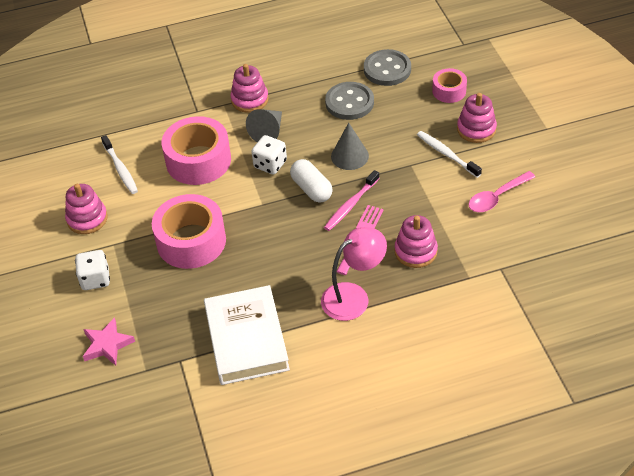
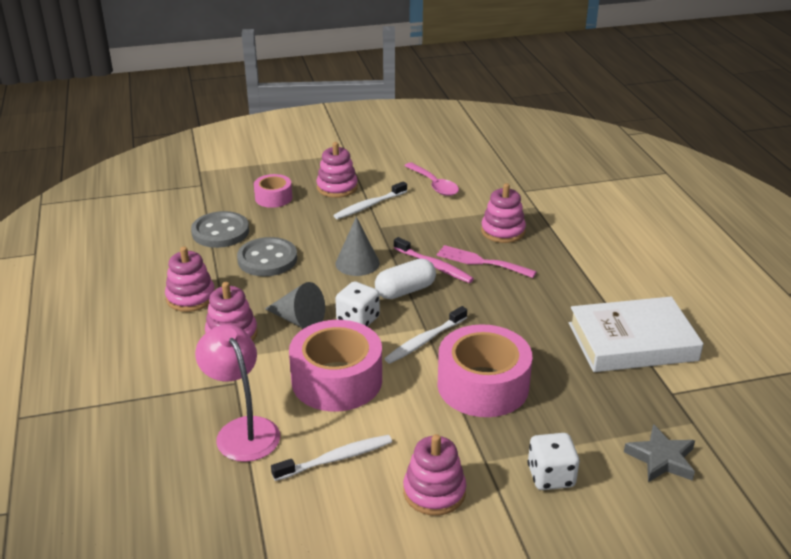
camera: 90 degrees left, 15 degrees down
(107, 345) = (661, 459): pink star -> grey star
(245, 205) = (425, 341): none -> white toothbrush
(293, 71) = (191, 297): none -> pink stacking toy
(353, 296) = (564, 270): pink lamp -> pink lamp (242, 430)

